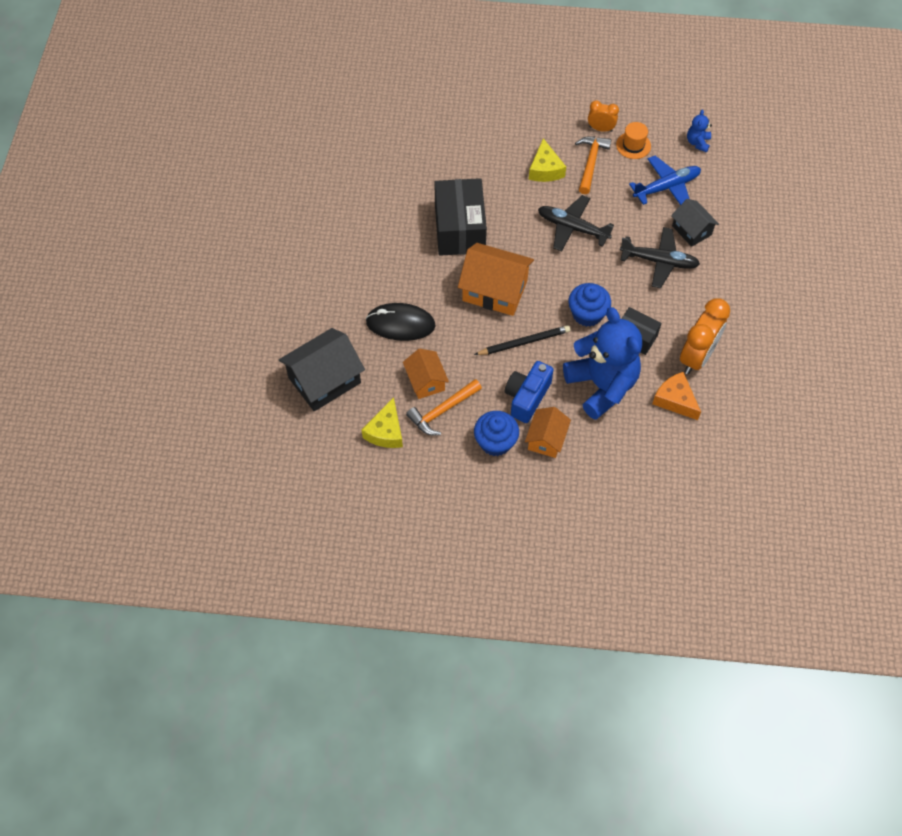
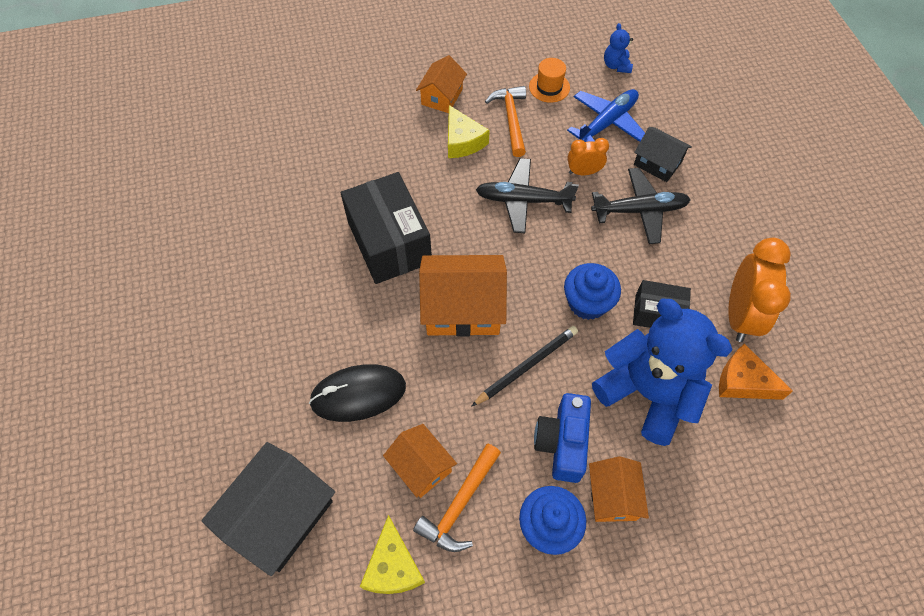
camera: 20 degrees left, 0 degrees up
(543, 129) = (442, 97): none -> orange house
(600, 129) = (505, 79): orange clock -> orange clock (583, 172)

